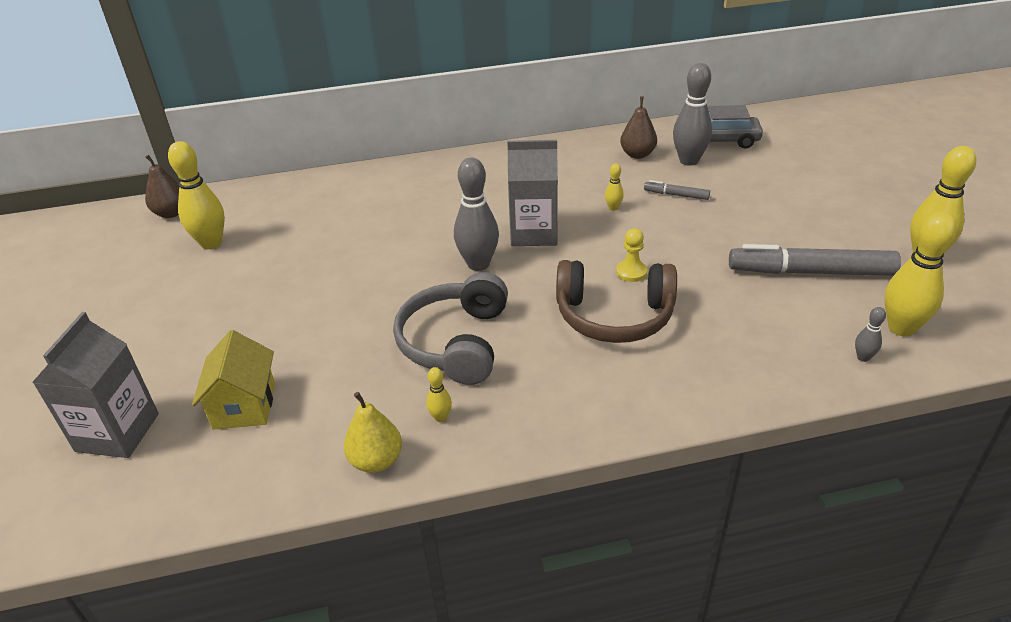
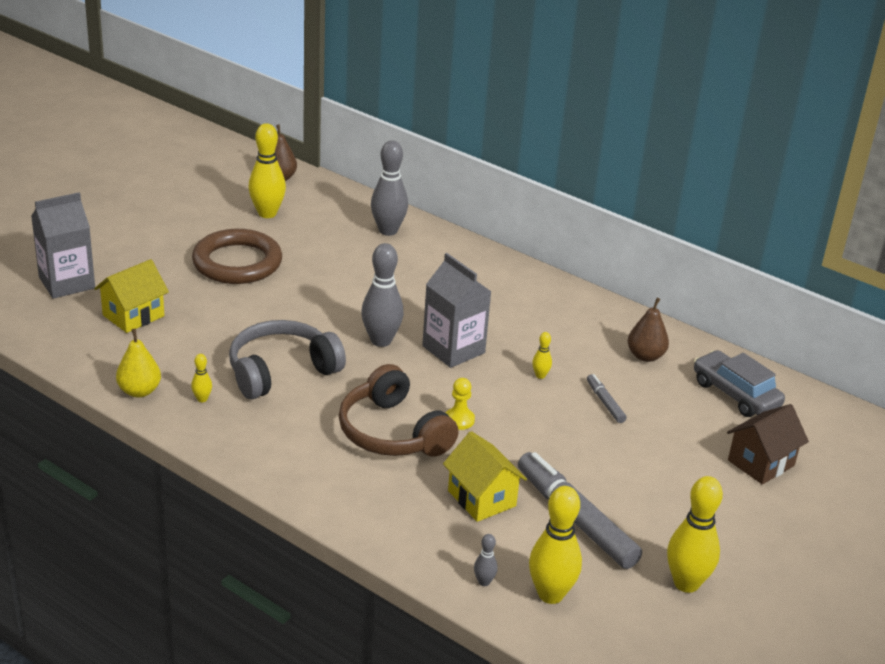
camera: 45 degrees right, 5 degrees down
(257, 294) = (237, 262): none -> brown ring
(689, 161) = (674, 389): grey bowling pin -> grey bowling pin (388, 231)
(748, 308) = (482, 498): none -> yellow house
(804, 165) = (761, 463): none -> brown house

